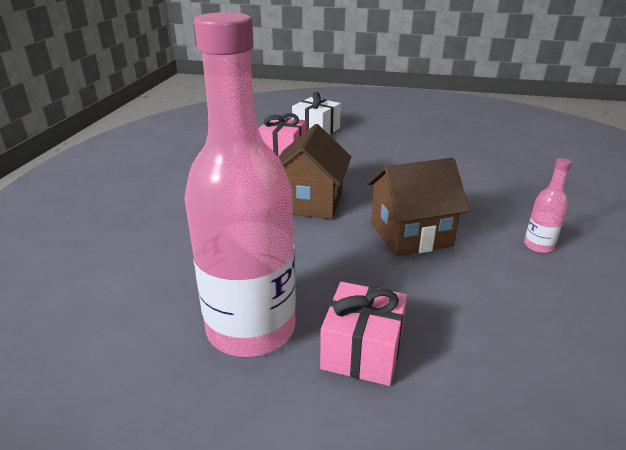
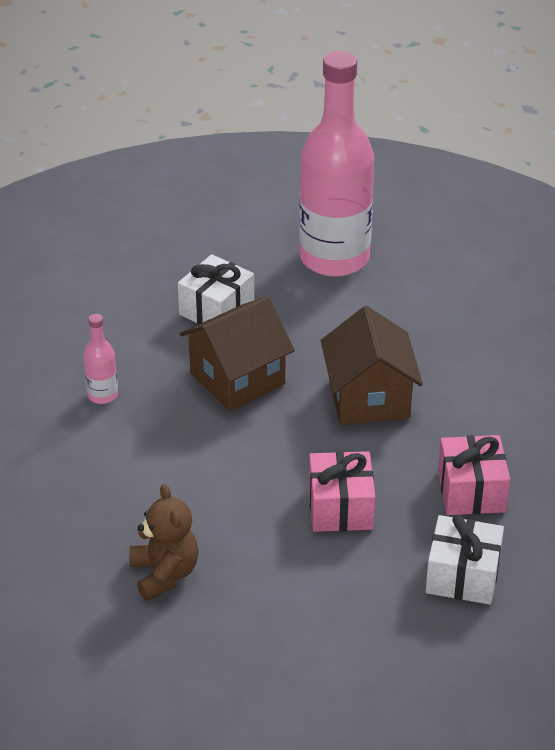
camera: 160 degrees right, 10 degrees up
(362, 351) = (245, 263): pink gift -> pink gift (340, 507)
(415, 298) = (216, 310): none -> white gift
(482, 153) = (164, 574): none -> brown teddy bear

